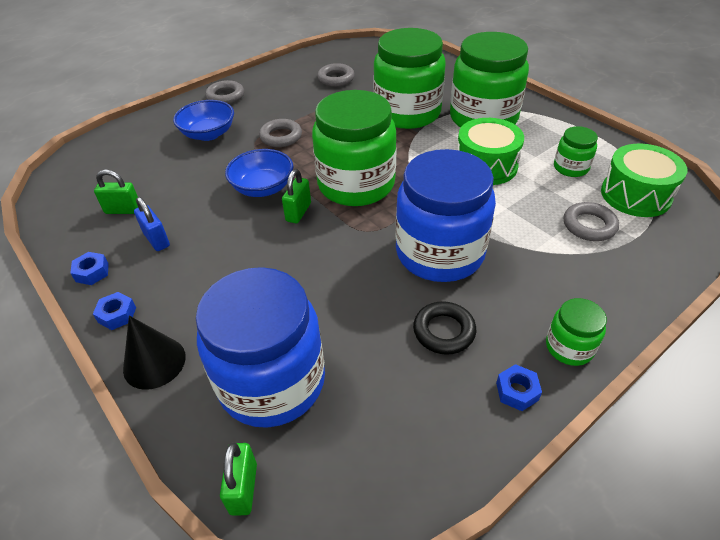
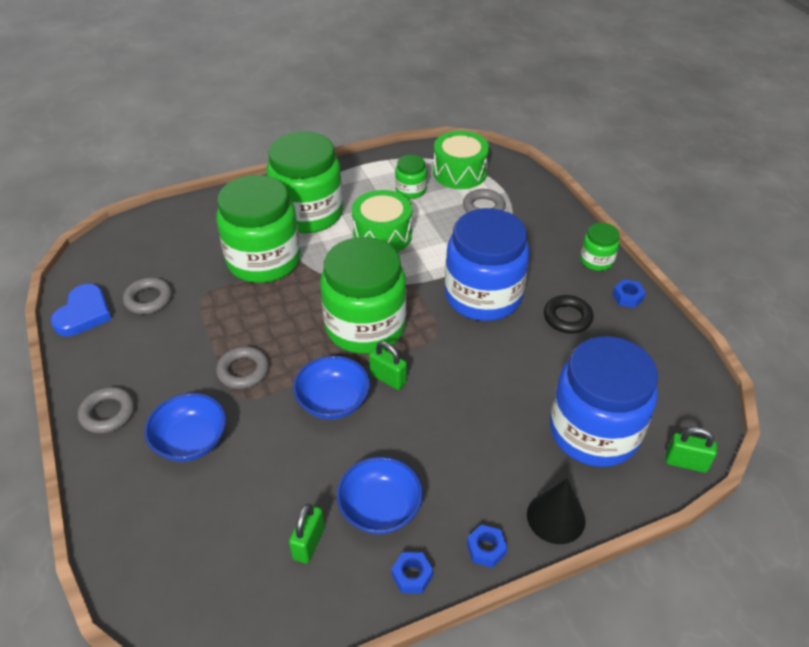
camera: 75 degrees left, 0 degrees up
(156, 240) = (380, 509): blue padlock -> blue bowl
(310, 61) = (84, 314): none -> blue heart

